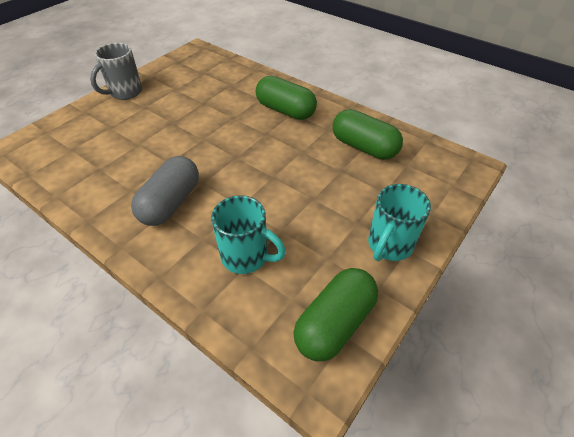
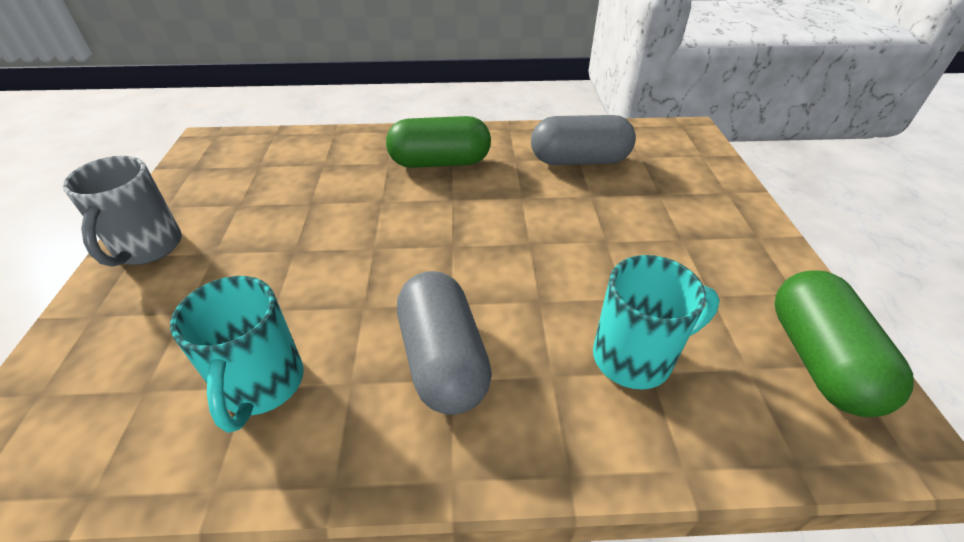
camera: 40 degrees left, 5 degrees down
(364, 147) = (579, 160): green capsule -> grey capsule
(389, 245) = (740, 243): turquoise mug -> turquoise mug (262, 385)

